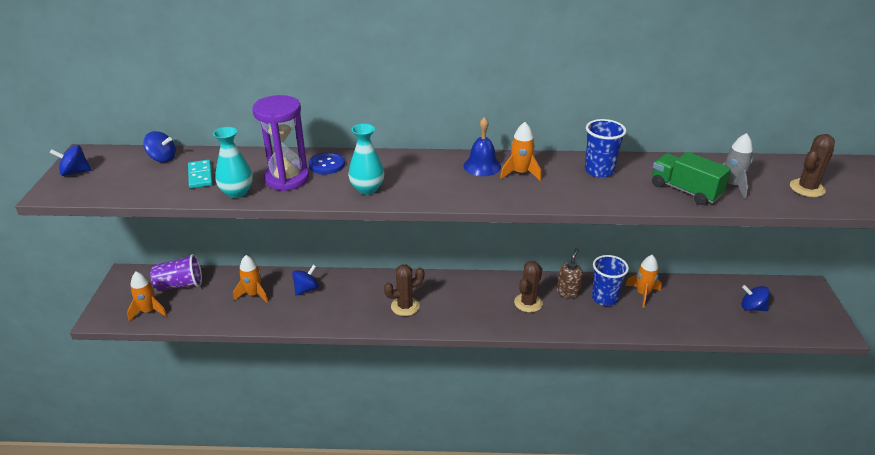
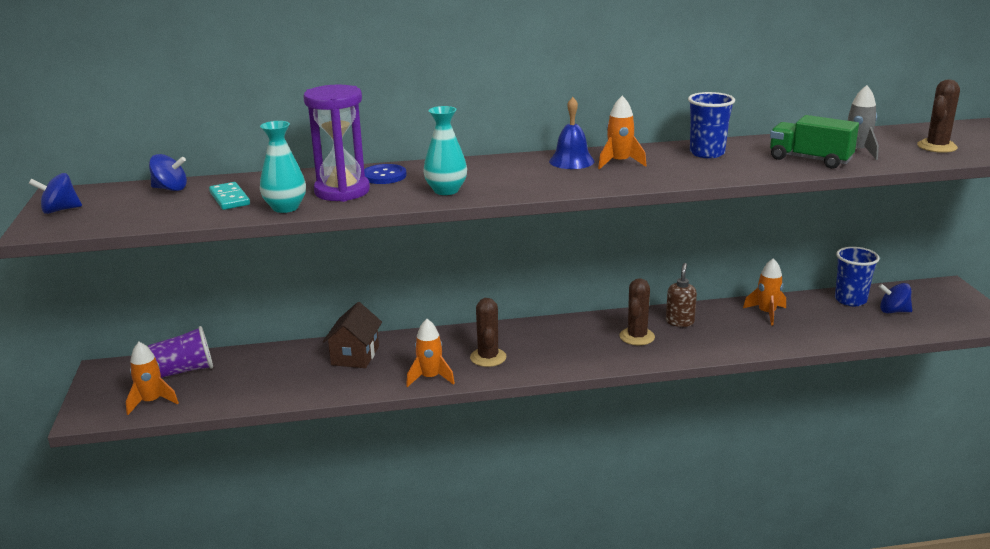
camera: 10 degrees left, 10 degrees down
(254, 294) = (288, 368): orange rocket -> orange rocket (430, 378)
(306, 289) = (355, 356): blue spinning top -> brown house
(405, 306) = (488, 357): brown cactus -> brown cactus turned 60 degrees counterclockwise
(604, 298) = (724, 322): blue cup -> blue cup (850, 300)

